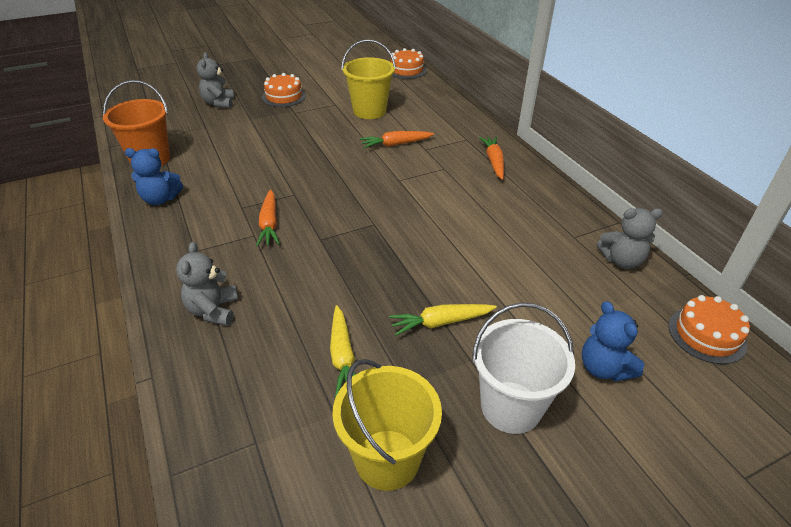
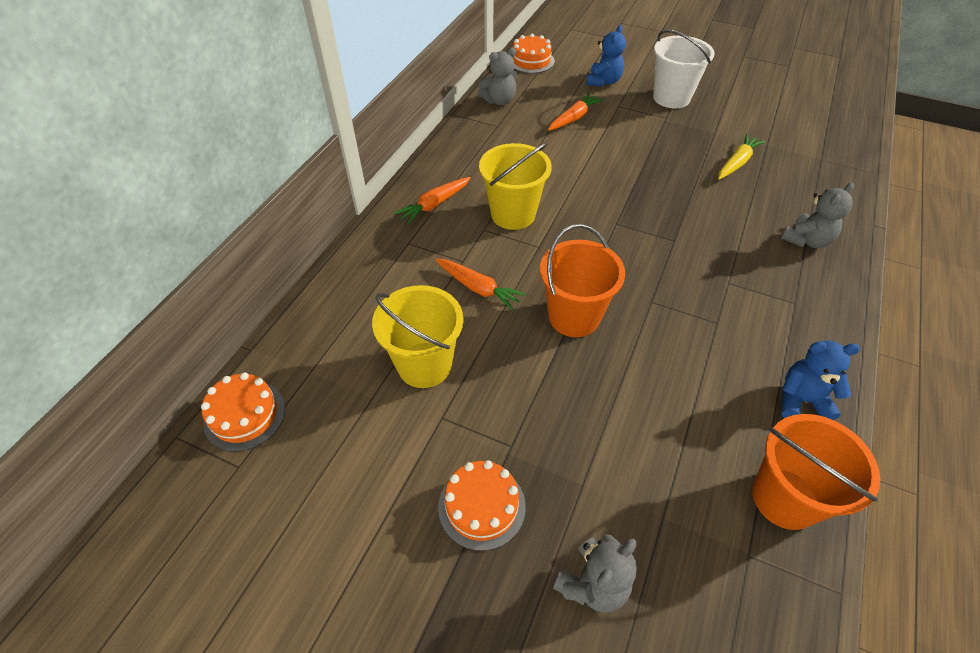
camera: 130 degrees left, 10 degrees up
(160, 199) = (801, 400): blue teddy bear -> blue teddy bear turned 45 degrees counterclockwise
(269, 224) = (705, 284): orange carrot -> orange carrot (574, 118)
(329, 162) = (574, 316): none -> orange bucket
(387, 459) = (756, 118): yellow bucket -> yellow bucket (513, 214)
(441, 322) = (657, 142): yellow carrot -> none
(621, 260) = (499, 101): grey teddy bear -> grey teddy bear turned 105 degrees clockwise

